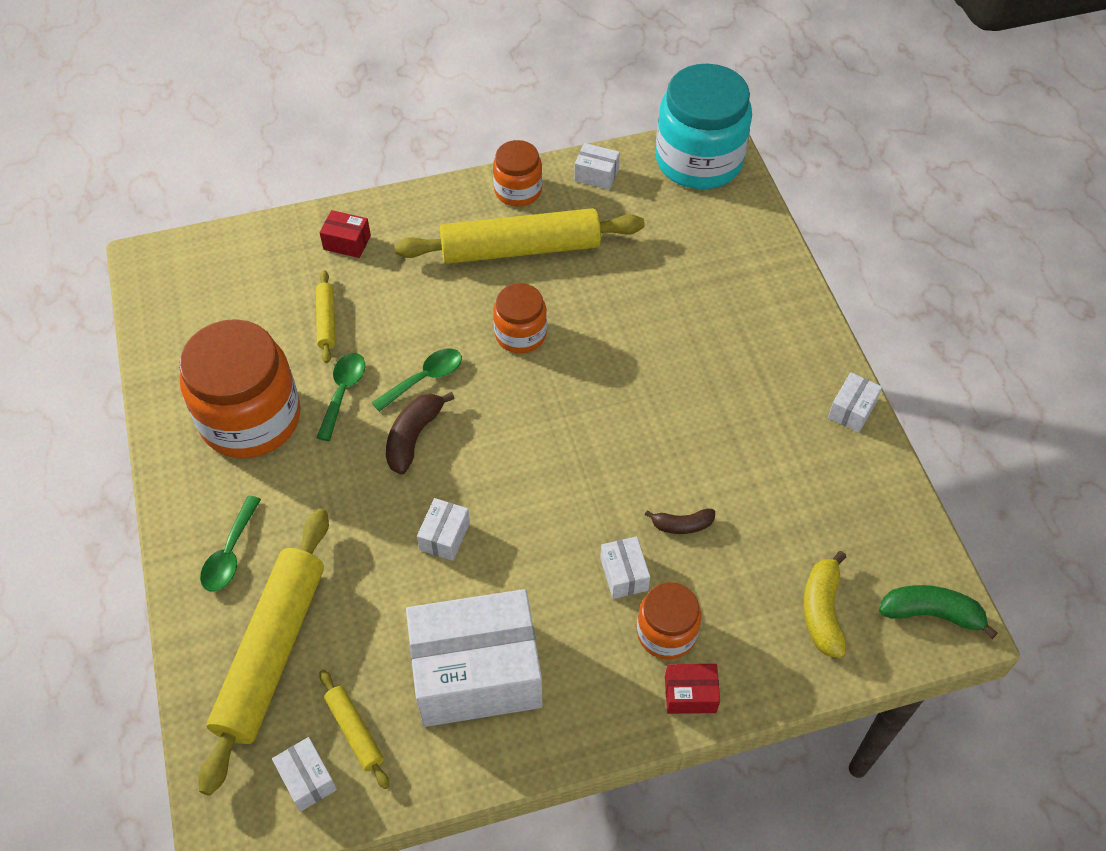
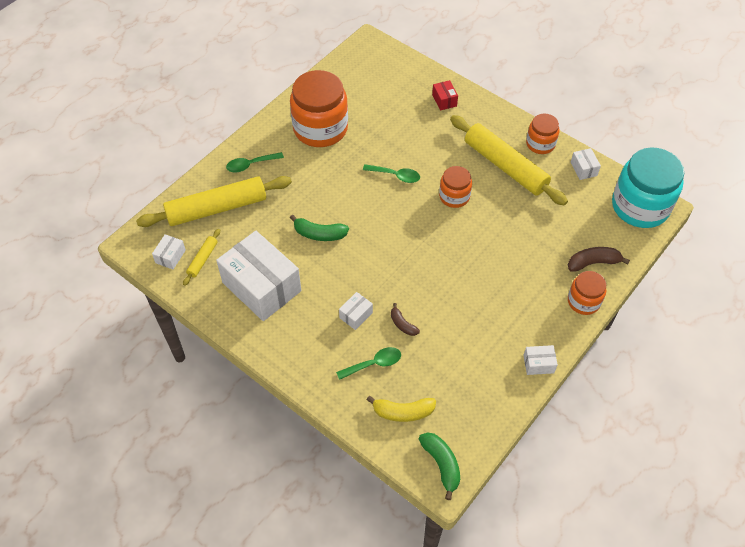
camera: 55 degrees right, 0 degrees up
(326, 321) = (394, 121): yellow rolling pin -> none
(343, 392) = (362, 151): green spoon -> green spoon (374, 364)
(414, 437) = (361, 191): brown banana -> brown banana (593, 263)
(444, 536) = (319, 234): white box -> green banana
(666, 633) = (338, 350): orange jar -> orange jar (583, 301)
(690, 694) = (313, 377): red box -> none
(822, 611) = (403, 412): yellow banana -> yellow banana turned 150 degrees counterclockwise

